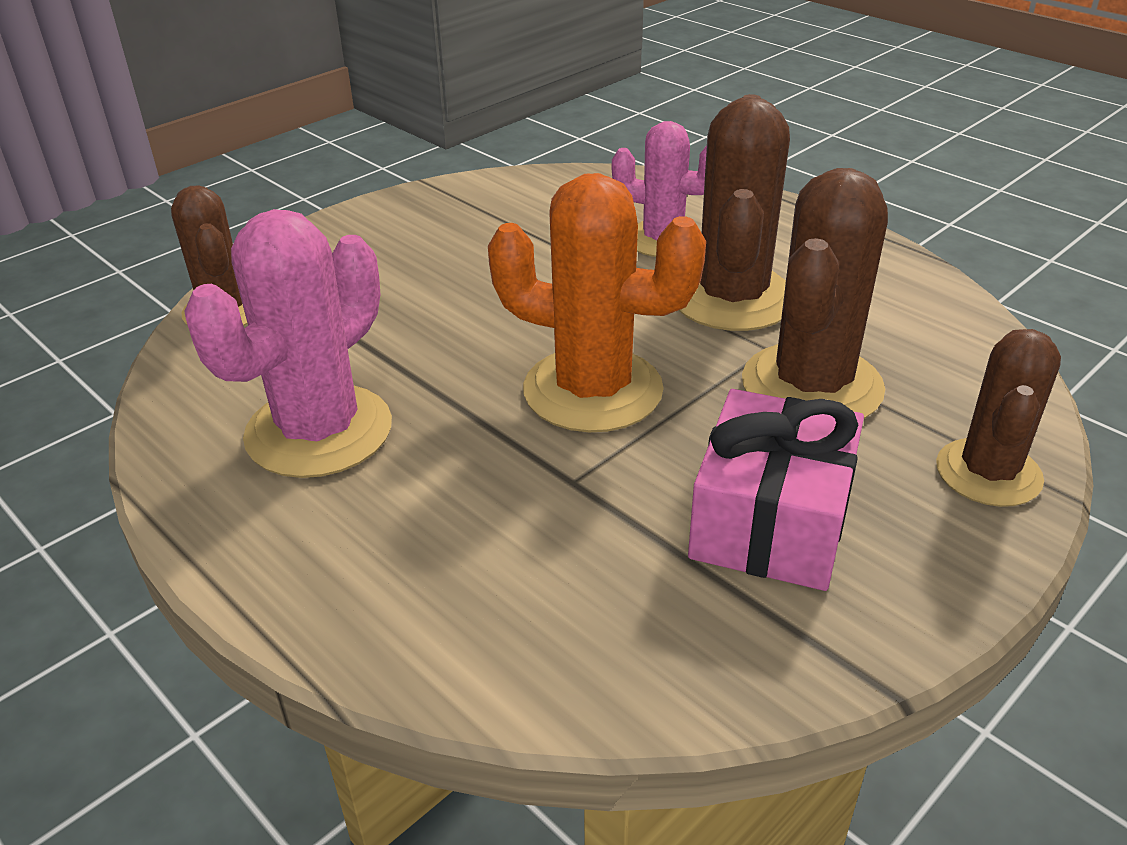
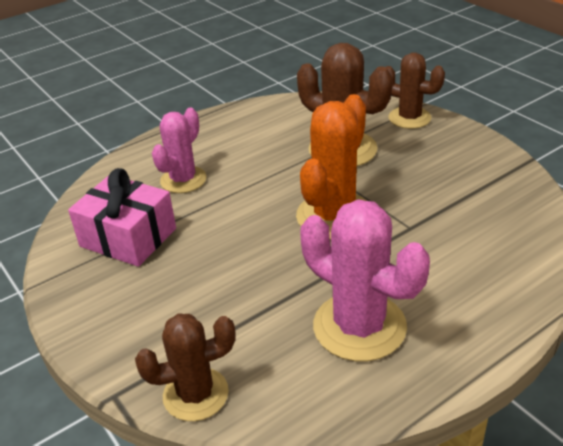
camera: 80 degrees left, 0 degrees up
(732, 298) = (258, 163): brown cactus -> none
(770, 521) = (440, 173): pink gift -> pink gift (128, 237)

